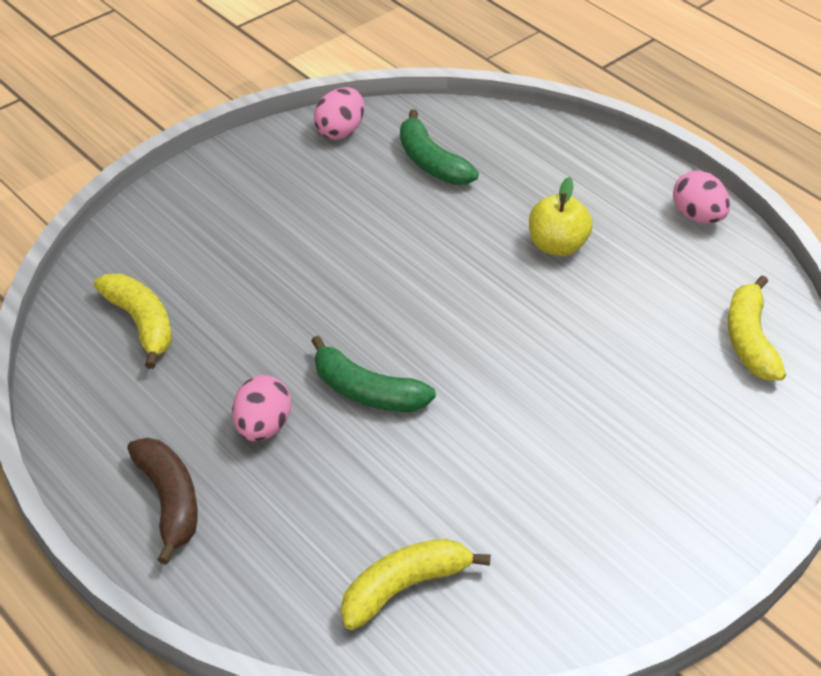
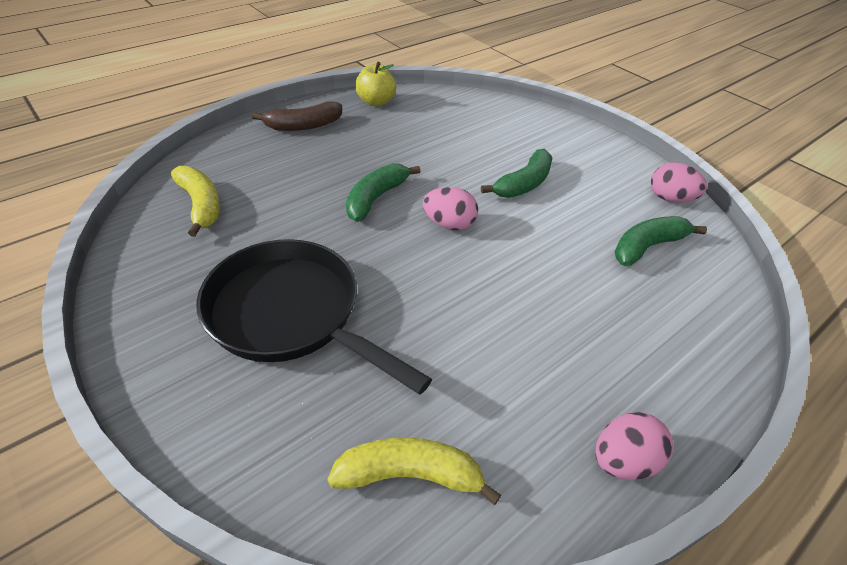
camera: 90 degrees right, 0 degrees up
(141, 323) = (446, 117): yellow banana -> none
(263, 427) = (352, 156): pink egg -> pink egg (449, 224)
(320, 249) = (523, 184): none -> green banana
(557, 246) = (548, 321): yellow apple -> yellow apple (376, 102)
(592, 447) = (291, 314): none -> black pan

